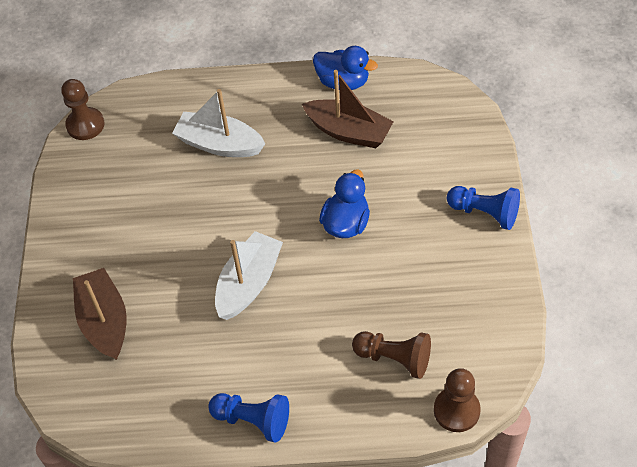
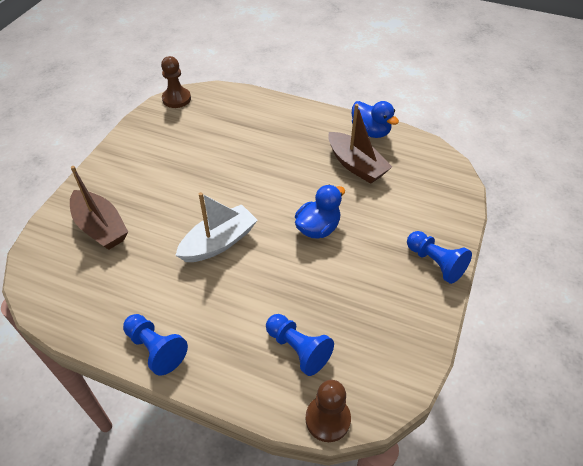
camera: 20 degrees right, 5 degrees down
(104, 321) = (100, 227): brown boat -> brown boat turned 135 degrees clockwise
(219, 144) = (257, 141): white boat -> none
(394, 359) = (298, 349): brown pawn -> blue pawn

